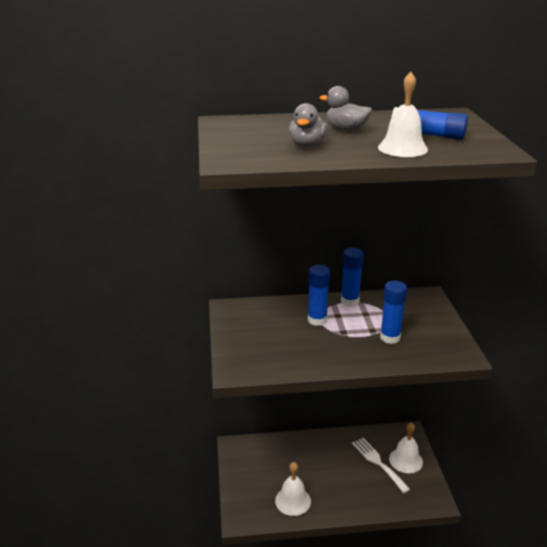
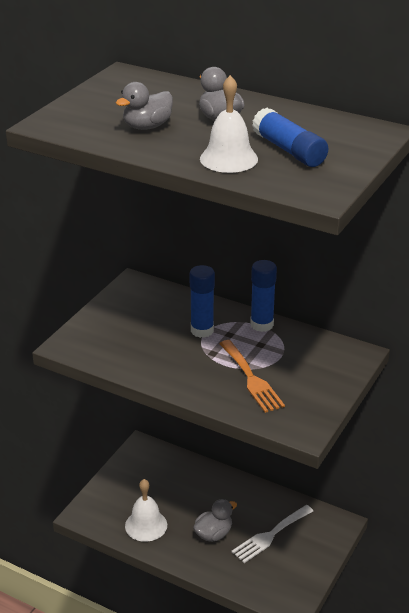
camera: 35 degrees right, 5 degrees up
(343, 481) = (213, 534): none -> grey duck
(378, 462) = (270, 535): white fork -> white fork turned 135 degrees counterclockwise
(390, 338) = (251, 379): blue glue stick -> orange fork
(406, 460) = (303, 549): white bell -> none

